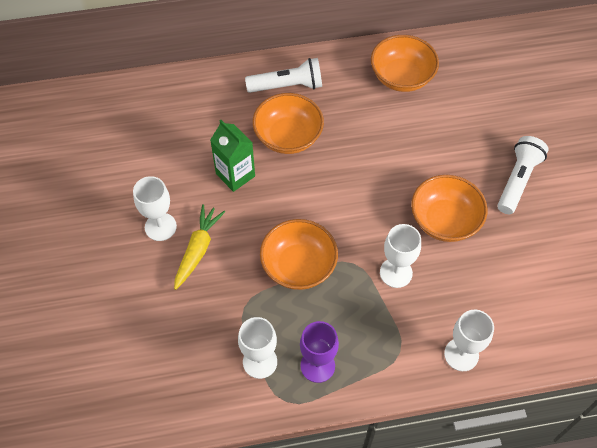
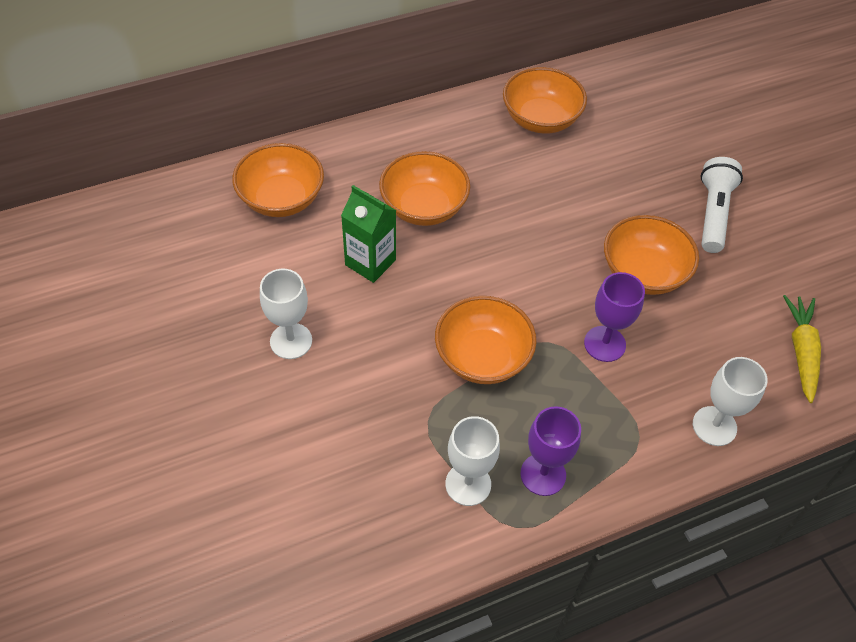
camera: 15 degrees left, 5 degrees down
(182, 112) = (281, 199): none -> orange bowl
(198, 249) = (348, 360): yellow carrot -> yellow carrot (801, 351)
(287, 86) = (405, 149): white flashlight -> none
(396, 273) = (604, 344): white goblet -> purple goblet

